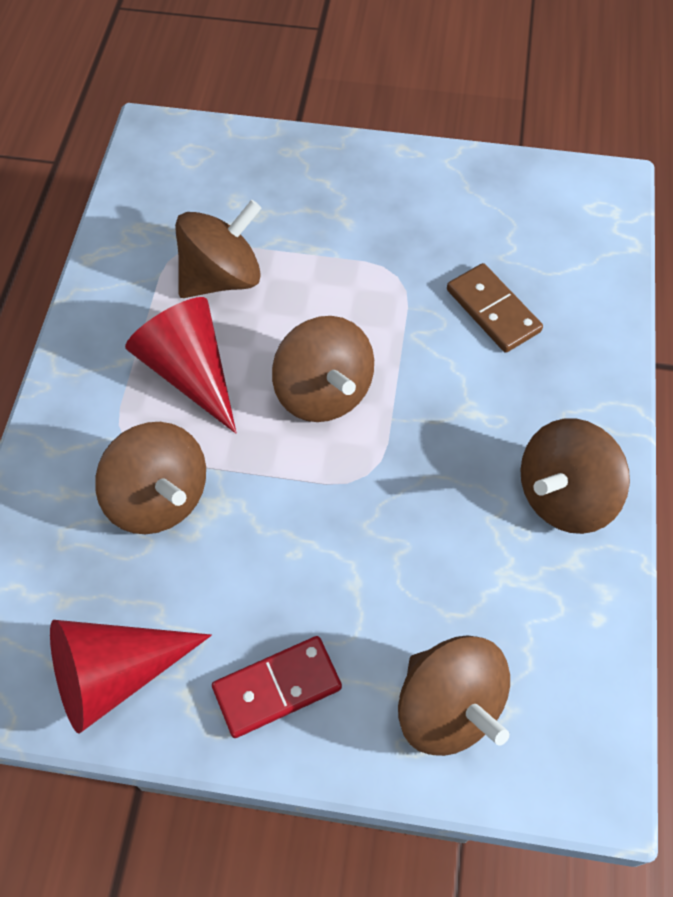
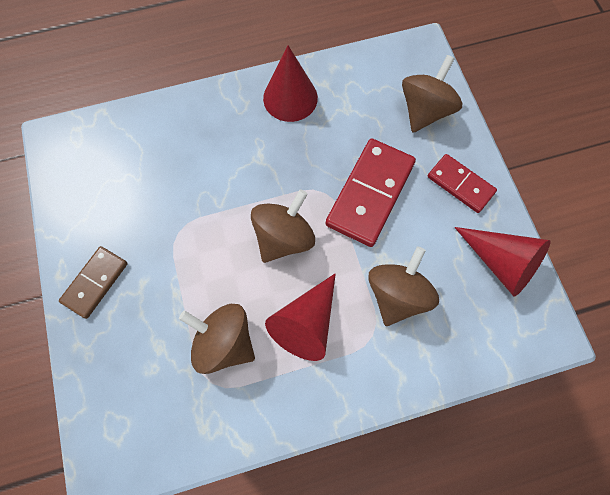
camera: 115 degrees left, 10 degrees up
(332, 537) = (370, 194): none -> red domino
(493, 310) = (183, 169): brown domino -> brown domino (95, 283)
(564, 496) = (290, 98): brown spinning top -> red cone

